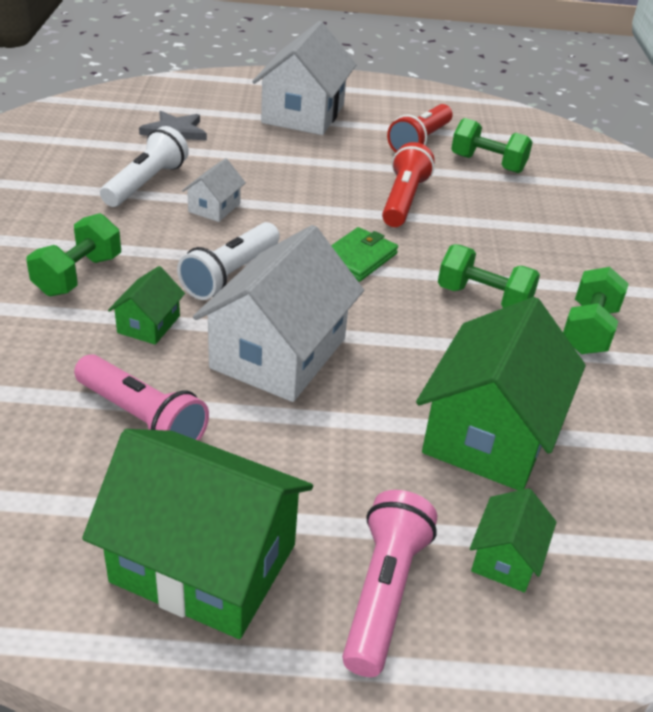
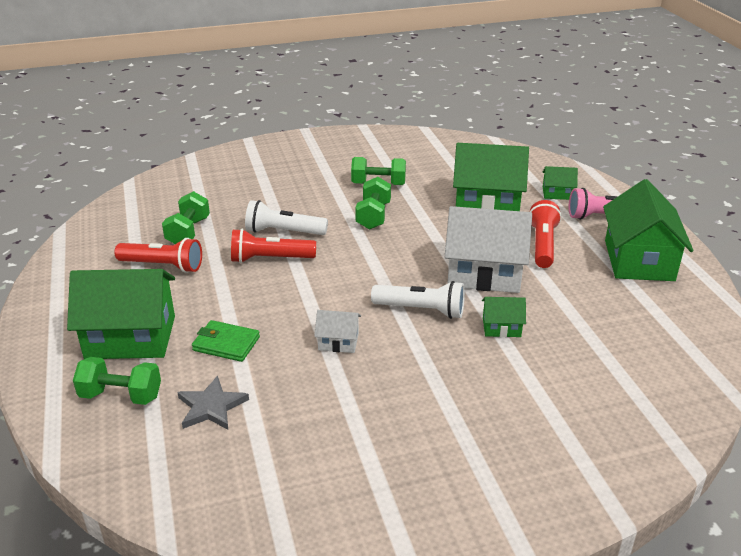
camera: 105 degrees left, 5 degrees down
(78, 275) = (478, 377): green dumbbell -> green dumbbell (121, 396)
(142, 419) = (578, 303): pink flashlight -> none
(146, 183) = (323, 390): white flashlight -> white flashlight (283, 232)
(303, 114) = (131, 337): white house -> green house
(322, 449) = (543, 245): none -> red flashlight
(358, 258) = (362, 264): green wallet -> green wallet (226, 344)

